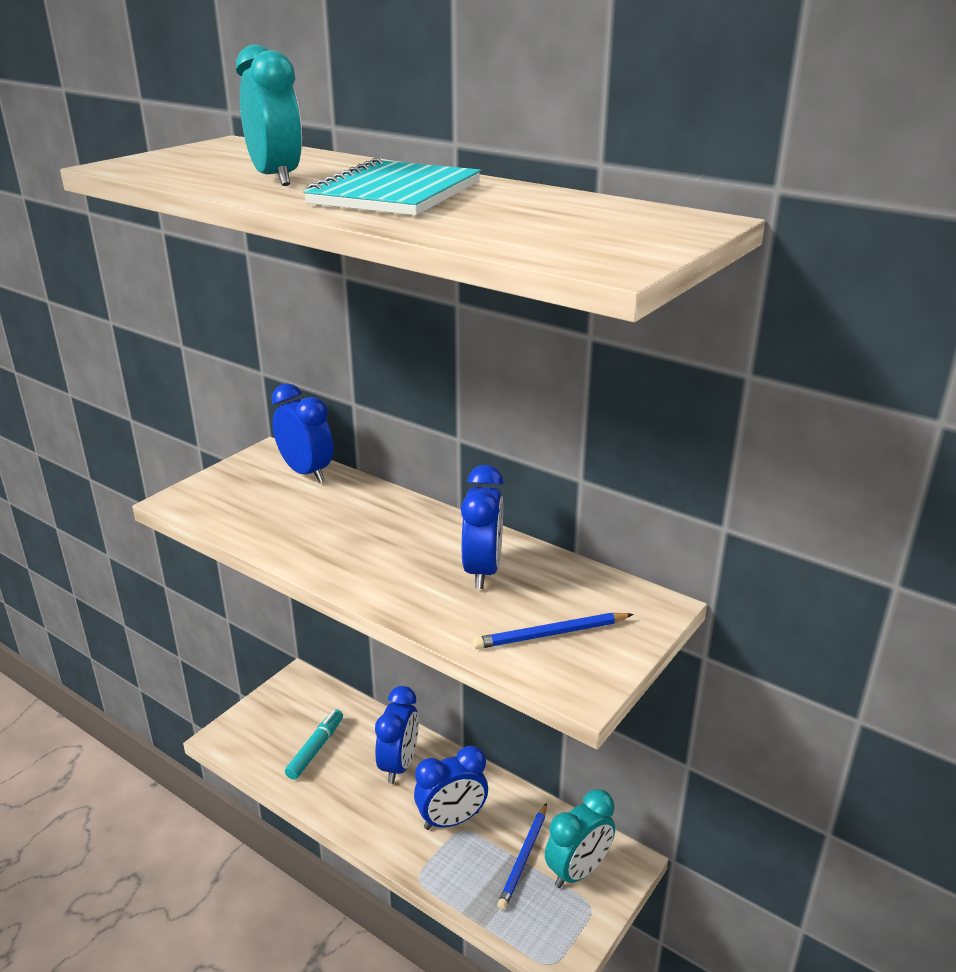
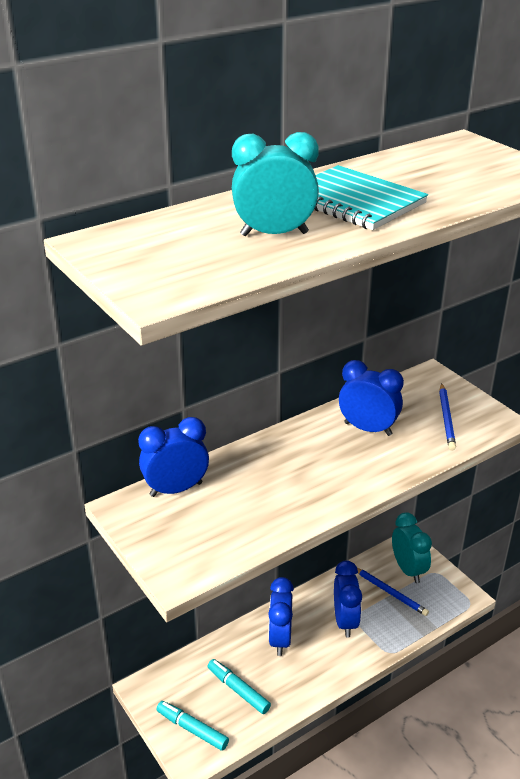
camera: 70 degrees left, 5 degrees up
(257, 727) = (192, 729): none -> turquoise marker
(399, 765) = (280, 639): blue clock -> blue clock turned 120 degrees counterclockwise

